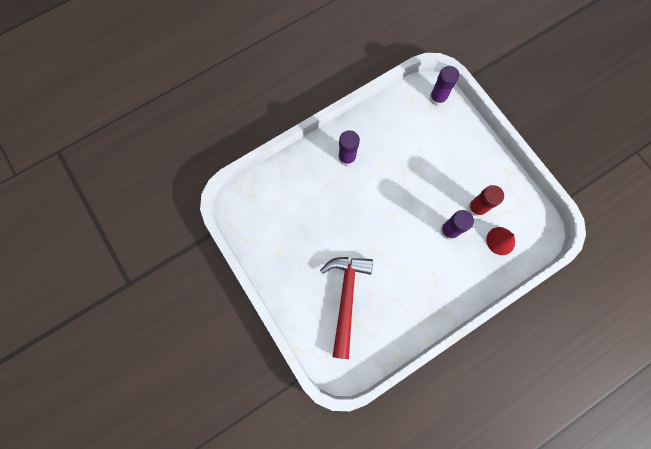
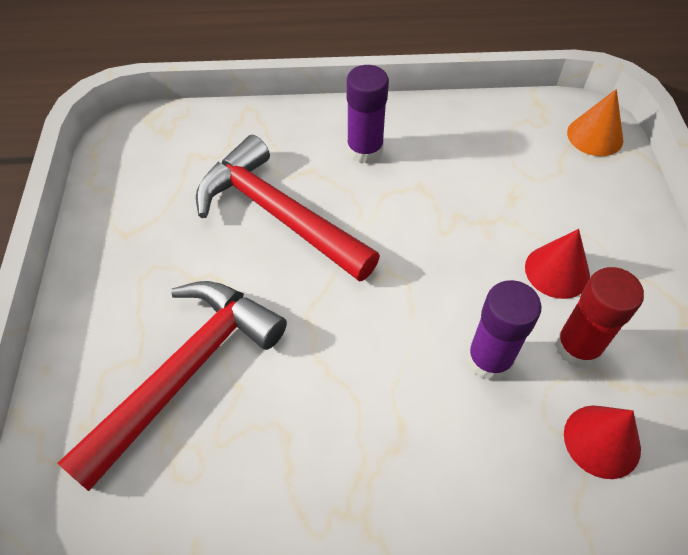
camera: 30 degrees right, 20 degrees down
(332, 211) = (278, 214): none -> red hammer
(437, 98) = (595, 136): purple glue stick -> orange cone
(454, 178) = (557, 271): none -> red cone

